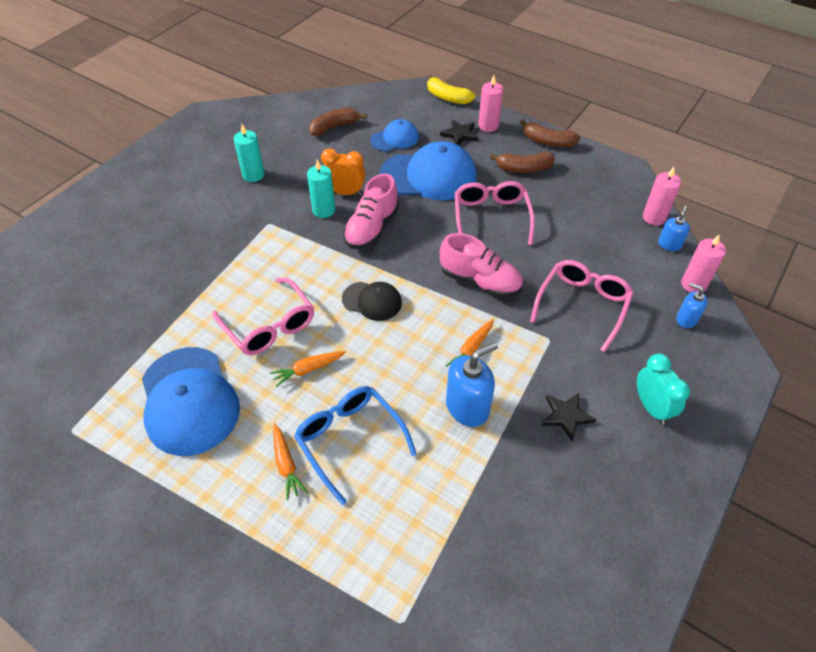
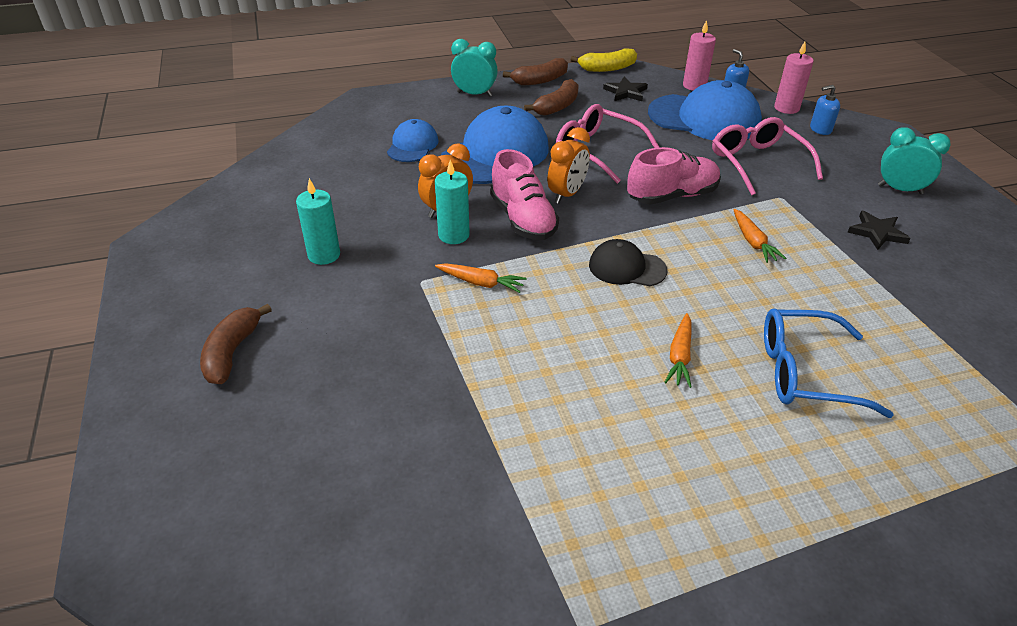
camera: 50 degrees left, 10 degrees down
(189, 401) = (637, 476): blue cap -> blue cap (704, 118)
(269, 326) = (584, 354): pink glasses -> none
(286, 465) = (804, 436): orange carrot -> orange carrot (481, 283)
(334, 127) = (335, 169): brown banana -> brown banana (232, 352)
(372, 301) = (627, 268): black cap -> black cap turned 135 degrees counterclockwise
(421, 232) = (567, 194): none -> orange clock
(447, 97) = (401, 93): yellow banana -> yellow banana (607, 68)
(460, 134) = (463, 112): black star -> black star (625, 92)
(467, 407) = (823, 278): blue soap dispenser -> none
(488, 126) = (474, 94): pink candle -> turquoise clock

